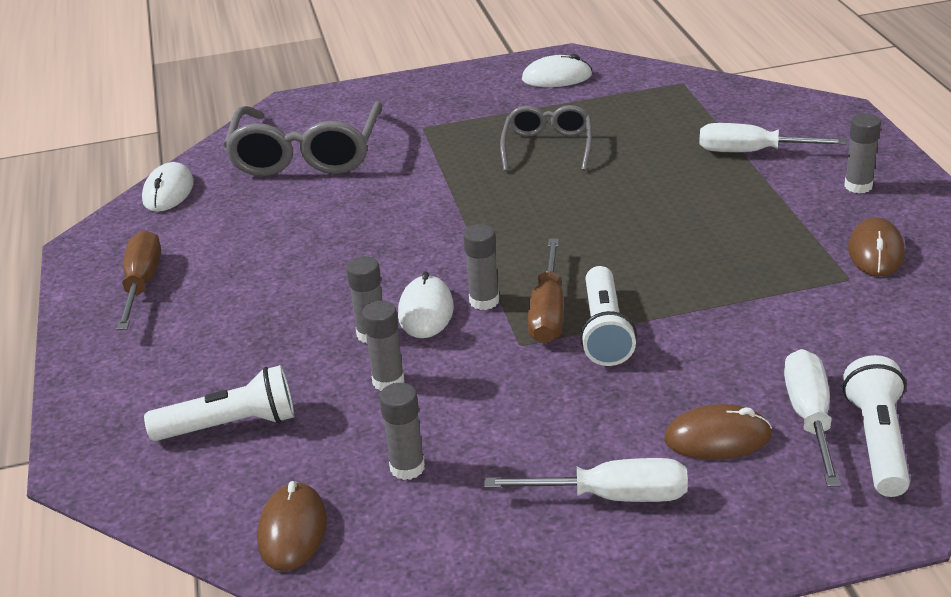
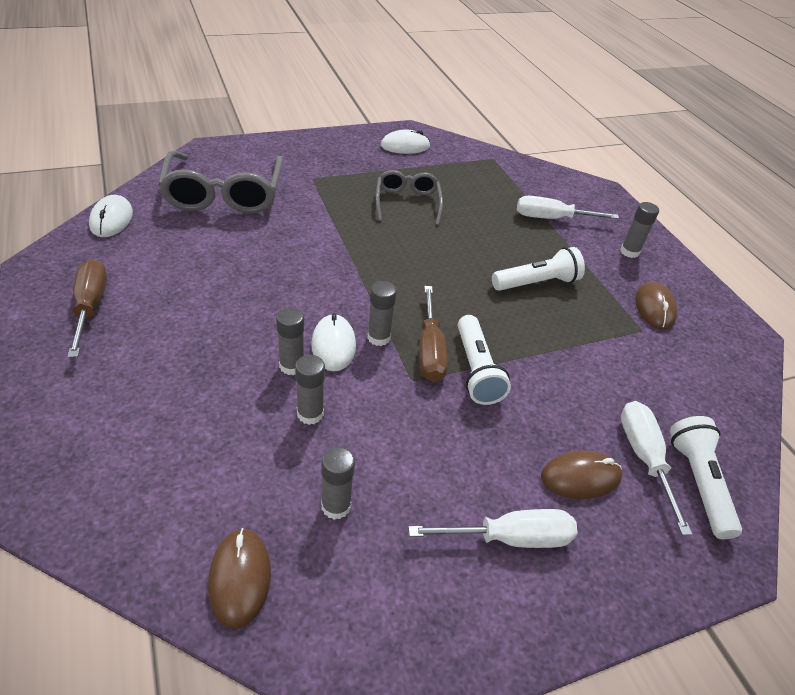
camera: 15 degrees left, 10 degrees up
(231, 425) = (176, 458): white flashlight -> white flashlight (537, 283)

